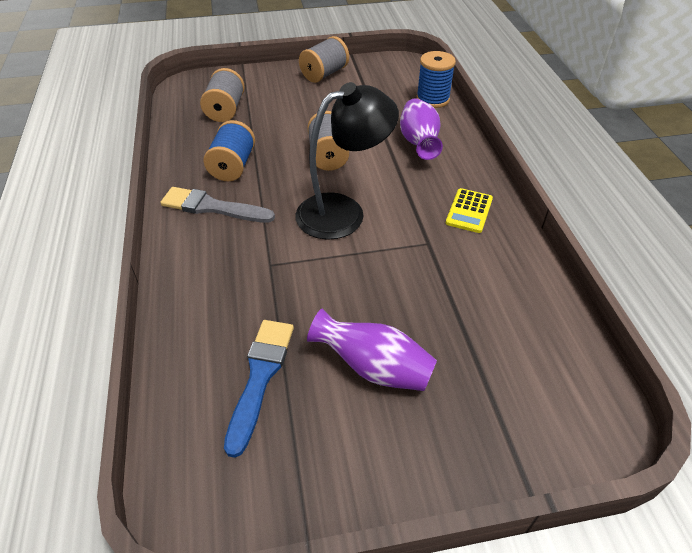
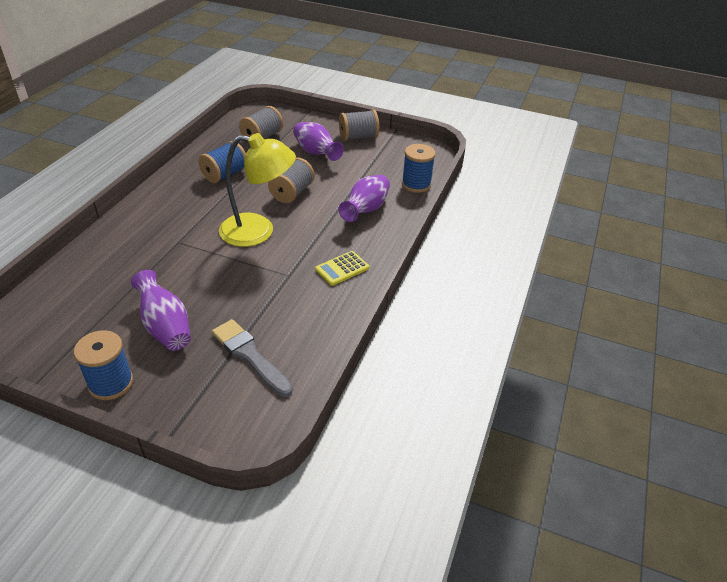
camera: 30 degrees right, 5 degrees down
(213, 207) = (184, 194): grey brush -> grey brush (250, 356)
(260, 377) = (101, 298): blue brush -> none
(302, 105) = (316, 153): none -> purple vase
(343, 211) = (258, 231): black lamp -> yellow lamp
(395, 472) = (111, 383): none -> blue spool

